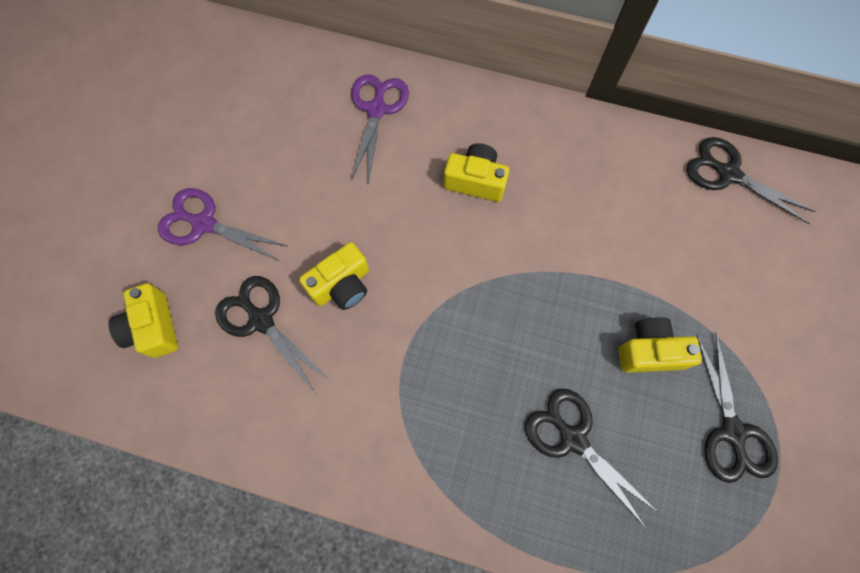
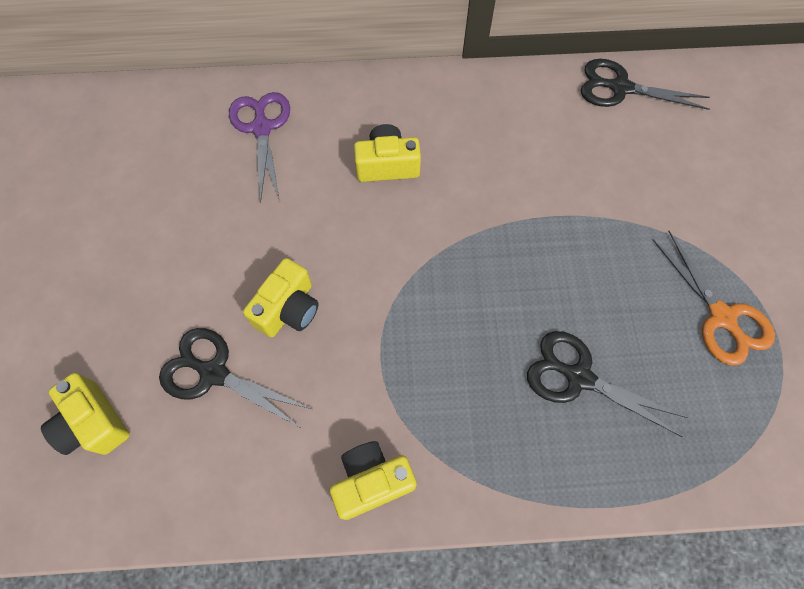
camera: 20 degrees left, 5 degrees down
(204, 224) = (115, 296): purple scissors -> none
(649, 351) = (616, 269): yellow camera -> yellow camera (372, 481)
(732, 432) = (721, 317): black scissors -> orange scissors

